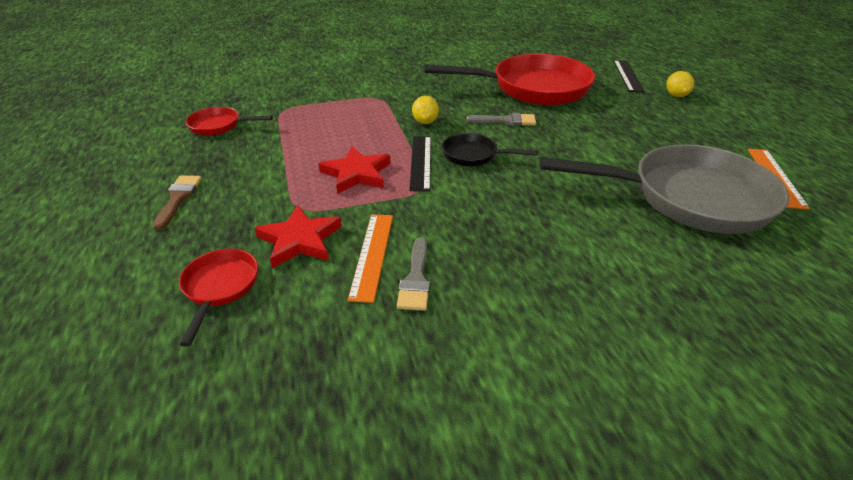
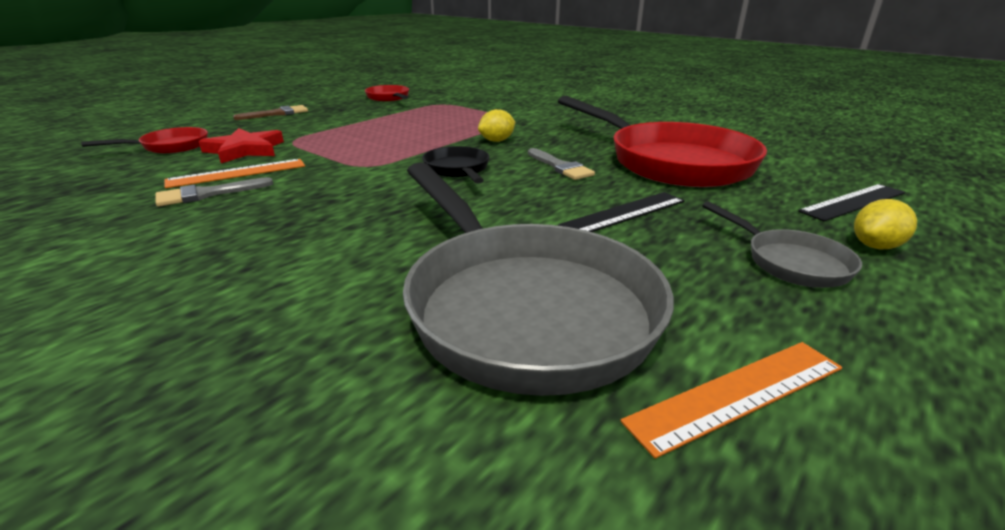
camera: 55 degrees right, 10 degrees down
(356, 174) = (365, 142): red star -> none
(421, 162) = (414, 155): black ruler -> black ruler (624, 213)
(680, 119) = (790, 262): none -> grey pan

